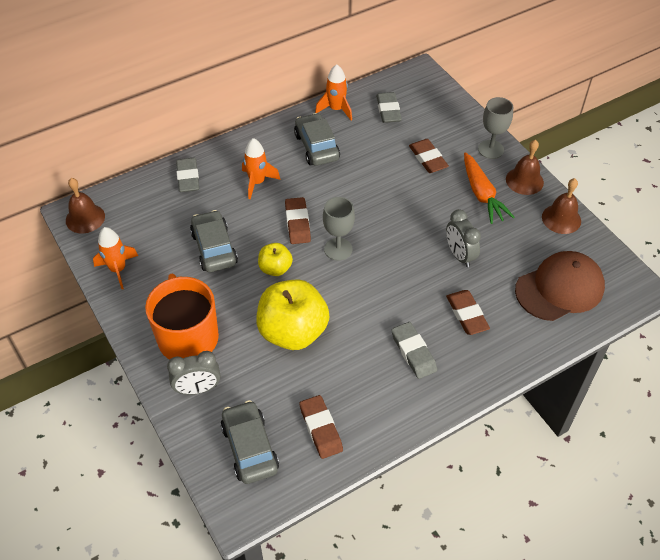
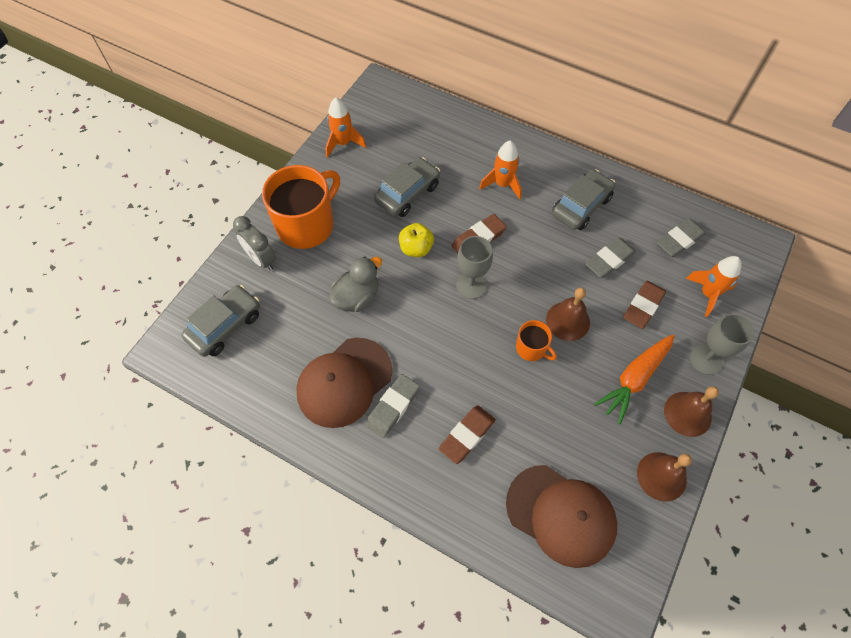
camera: 60 degrees right, 10 degrees up
(85, 218) = (379, 94): brown bell -> brown bell (568, 321)
(188, 177) = (470, 134): grey eraser -> grey eraser (609, 260)
(293, 332) = (357, 297): yellow apple -> grey duck
(321, 428) = (270, 370): brown eraser -> none
(336, 109) = (642, 197): orange rocket -> orange rocket (708, 294)
(369, 377) = (344, 382): none -> brown cap
(419, 239) = (531, 348): none -> orange mug
(459, 255) = (537, 394): grey clock -> none

